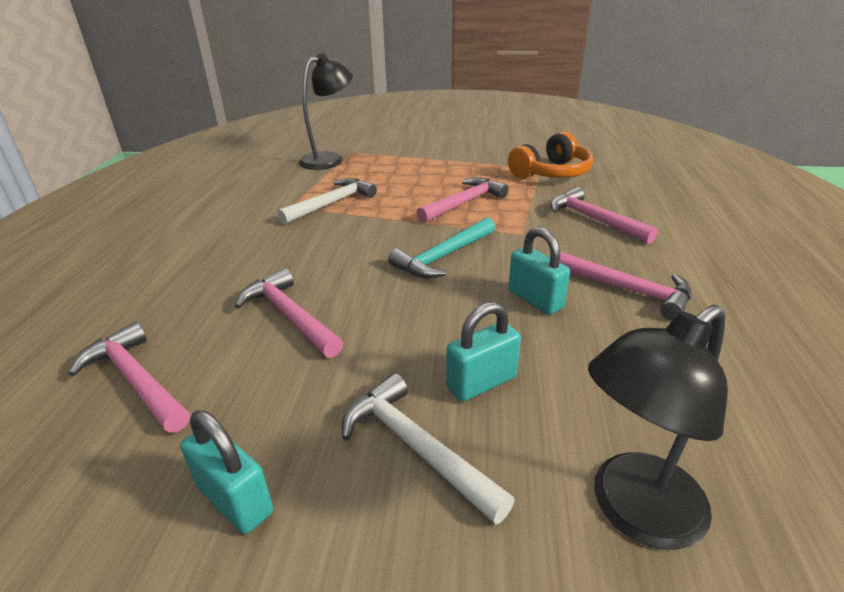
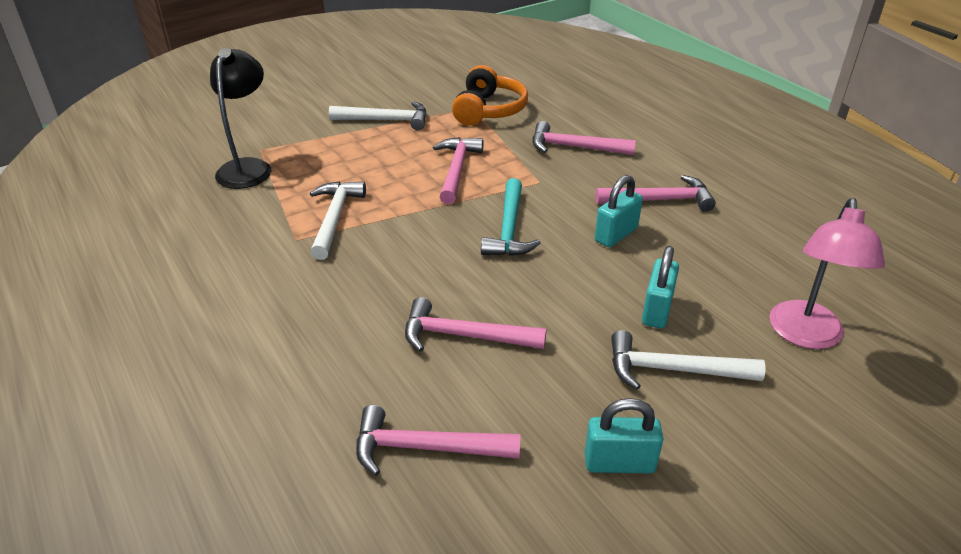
camera: 40 degrees left, 5 degrees up
(459, 158) = (386, 120): none -> white hammer
(535, 299) = (616, 235): turquoise padlock -> turquoise padlock turned 60 degrees counterclockwise
(633, 512) = (806, 336): black lamp -> pink lamp

